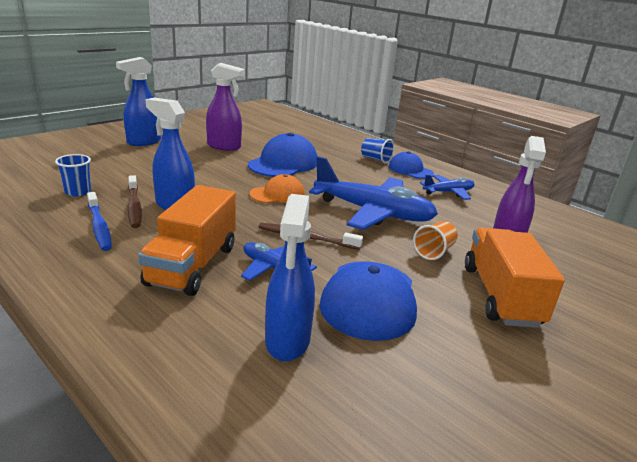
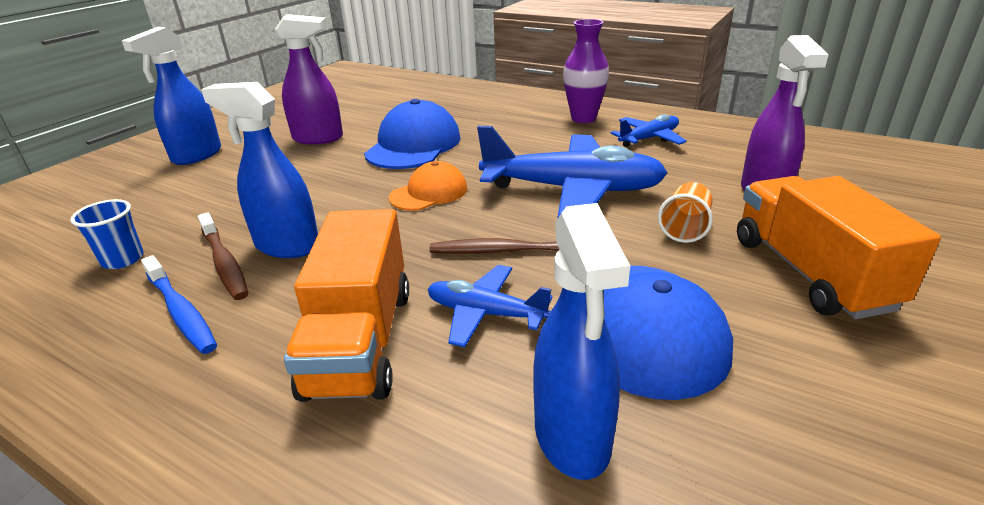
camera: 10 degrees left, 5 degrees up
(375, 159) = (531, 113): blue cup -> none
(410, 170) = (583, 118): blue cap -> purple vase

